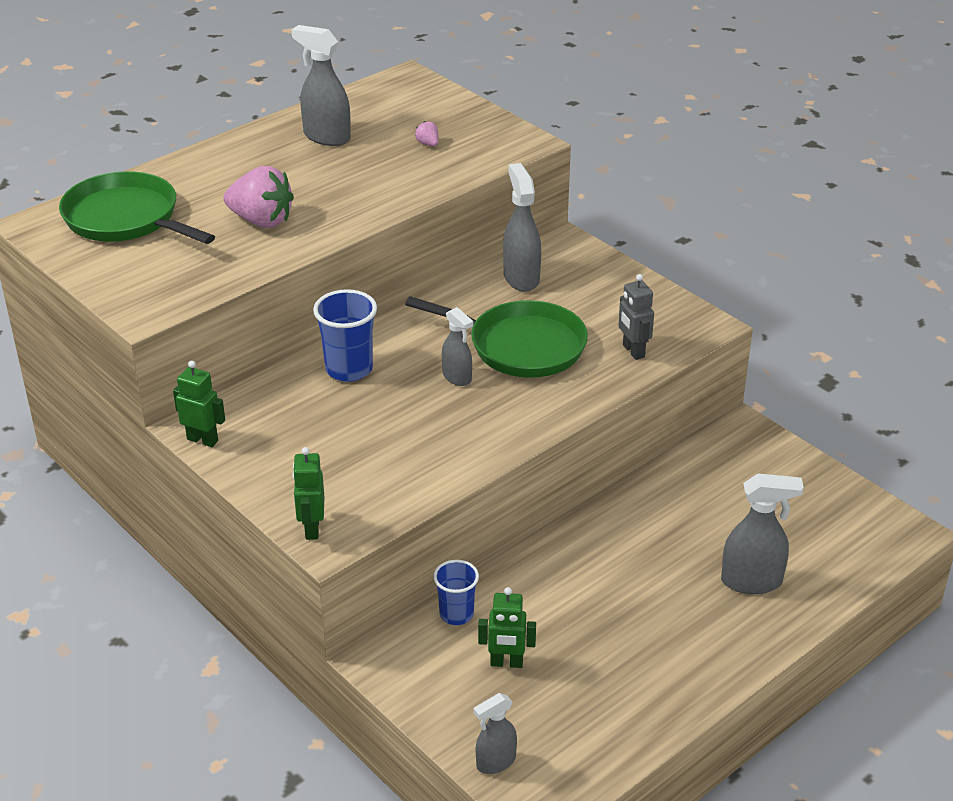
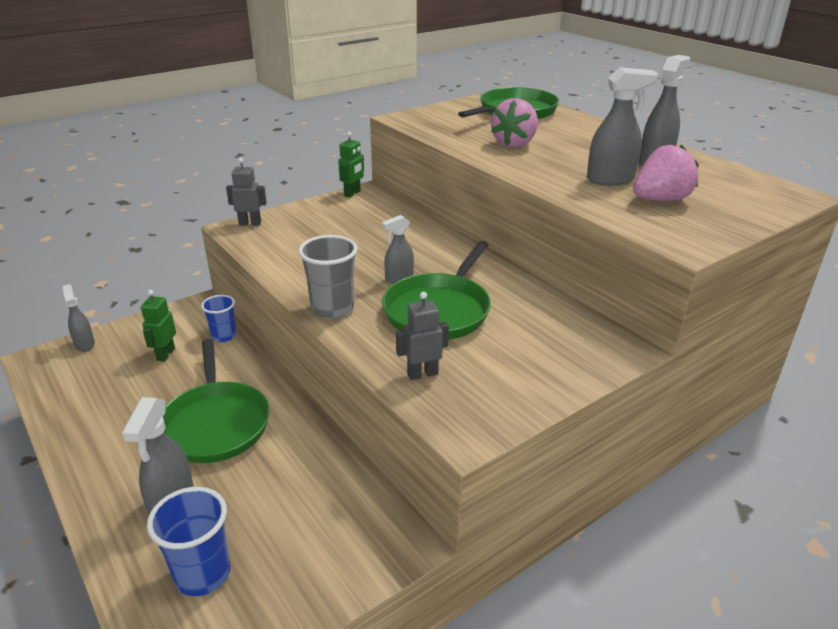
camera: 95 degrees right, 5 degrees down
(311, 528) = (250, 223): green robot -> grey robot
(349, 369) = (418, 237): blue cup -> blue cup (203, 574)
(428, 144) = (660, 200): pink strawberry -> pink strawberry, size x2.36
(521, 278) = (552, 318): grey spray bottle -> grey spray bottle (610, 180)
(532, 419) = (332, 309): none -> grey cup
(629, 580) = (215, 424): none -> green pan

